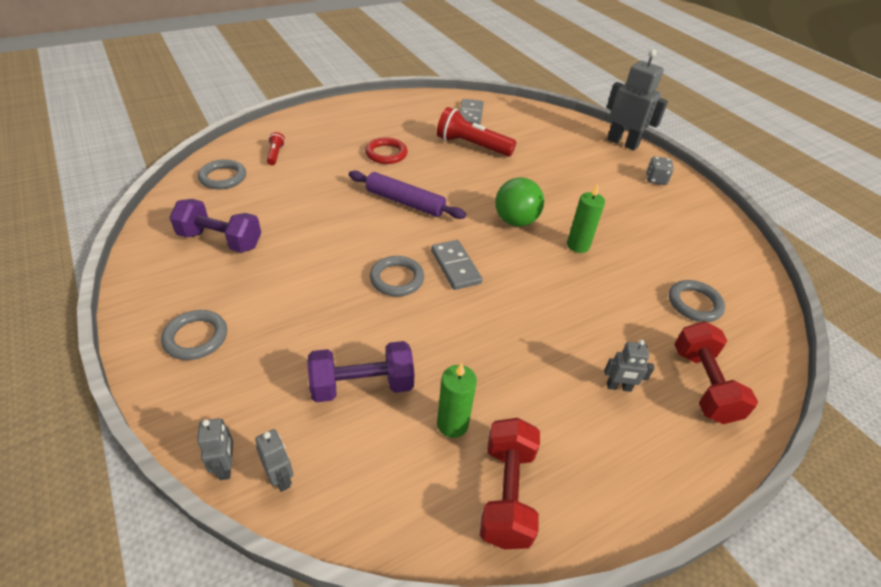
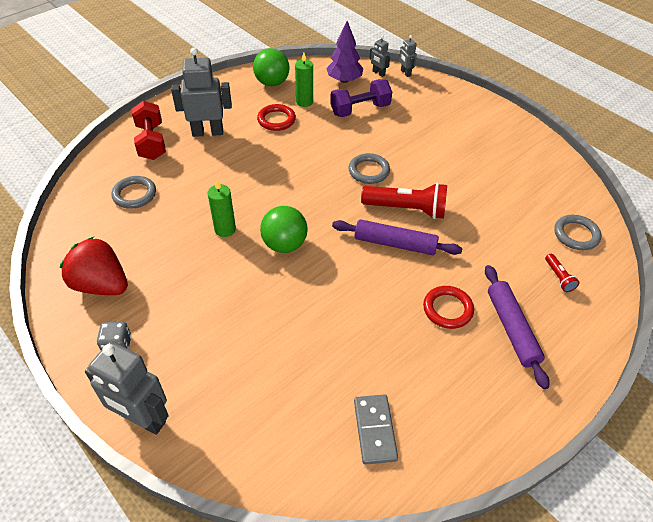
camera: 170 degrees right, 5 degrees up
(196, 337) = (469, 115): grey ring -> none
(220, 240) = (516, 175): purple dumbbell -> none
(345, 136) = (511, 329): none -> purple rolling pin
(359, 470) = (344, 80): none -> purple tree
(455, 267) = (328, 189): grey domino -> none
(471, 146) = (354, 352): red flashlight -> red flashlight (407, 209)
(506, 493) = (272, 83): red dumbbell -> green ball
(507, 391) = (276, 120): none -> red ring
(619, 387) = (207, 132): grey robot -> grey robot, size x2.04
(689, 220) = (101, 285): none -> red strawberry

